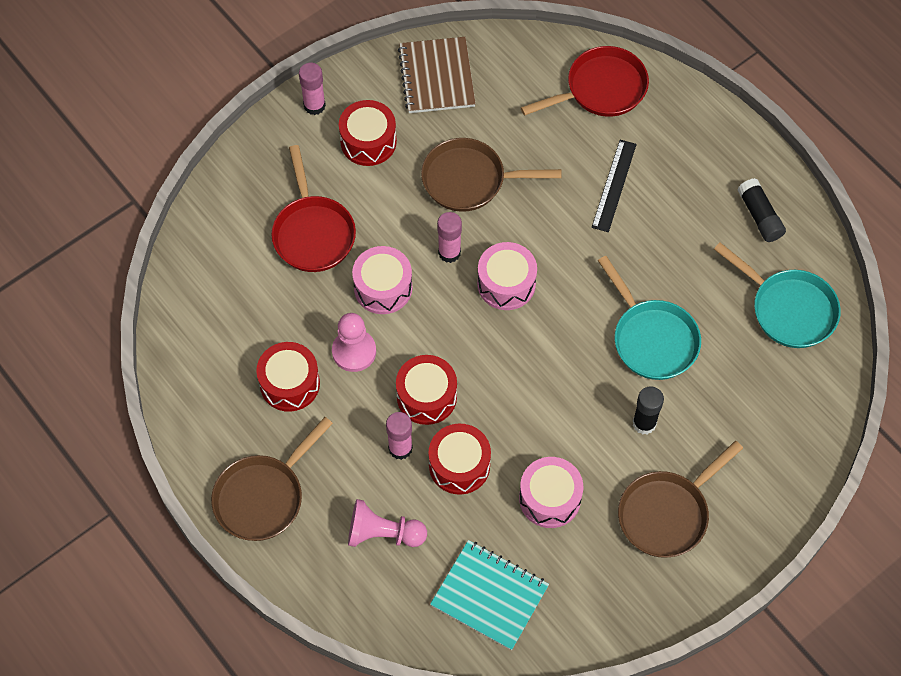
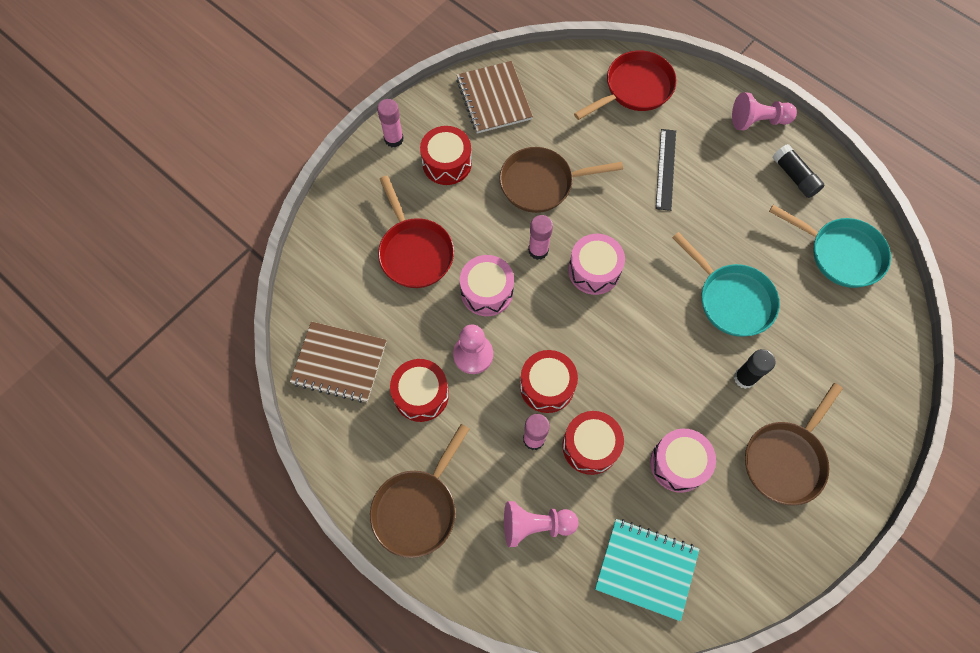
camera: 10 degrees left, 5 degrees up
(209, 337) = (339, 363): none -> brown notebook
(734, 147) = (758, 121): none -> pink pawn

